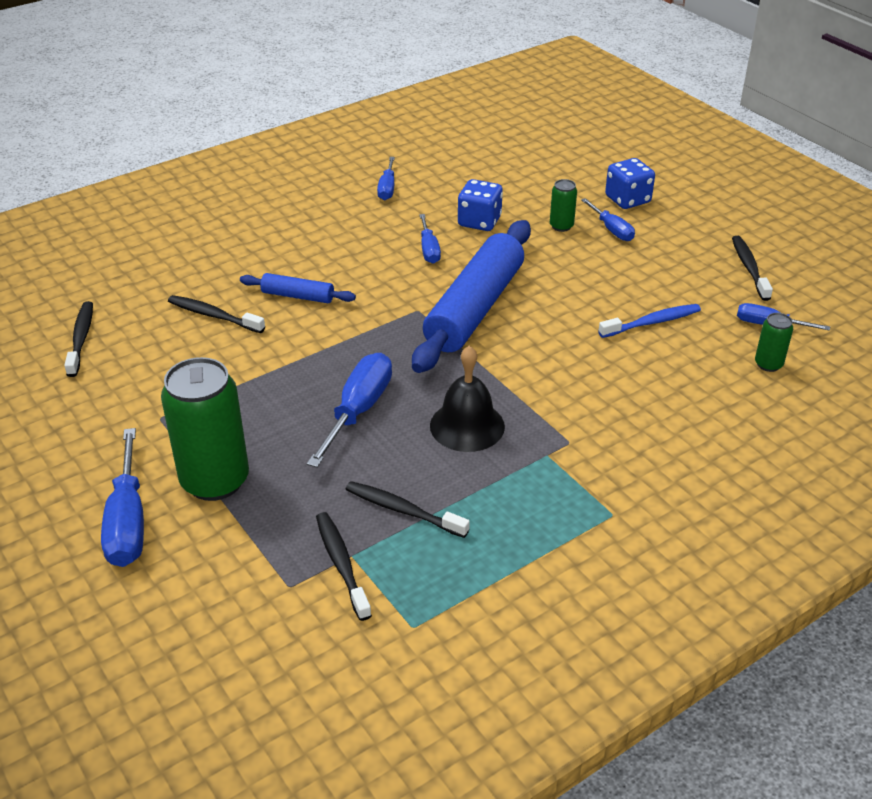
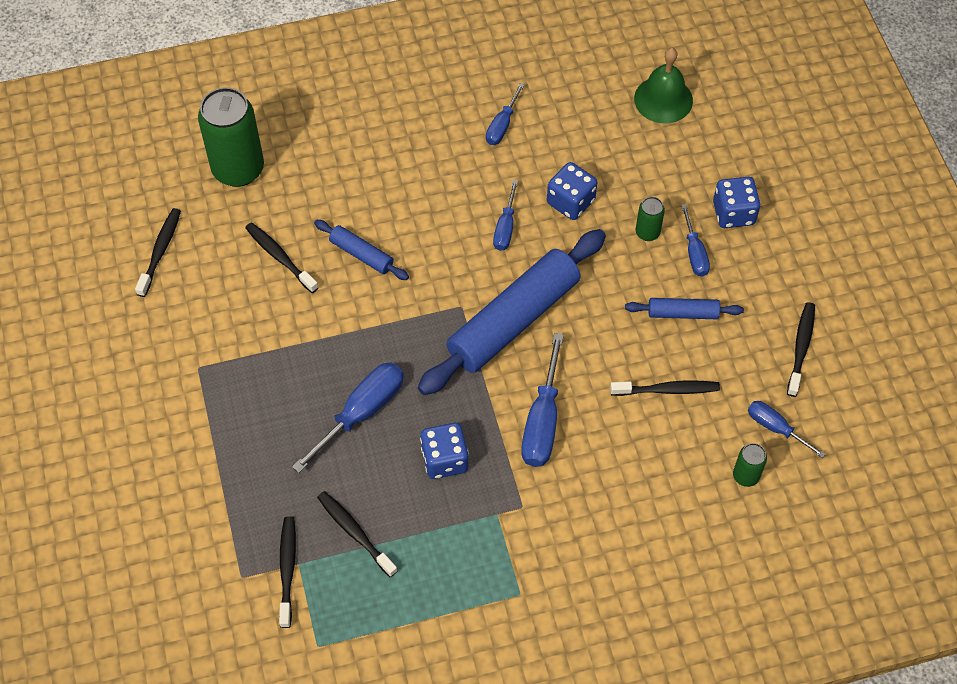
camera: 20 degrees right, 20 degrees up
(128, 522) = (142, 472): blue screwdriver -> blue screwdriver (542, 421)
(215, 481) = (220, 452): green can -> green can (238, 169)
(467, 426) = (444, 460): black bell -> blue dice
(520, 147) = (663, 99): none -> green bell
(629, 269) = (682, 313): none -> blue rolling pin
(652, 322) = (667, 390): blue toothbrush -> black toothbrush

